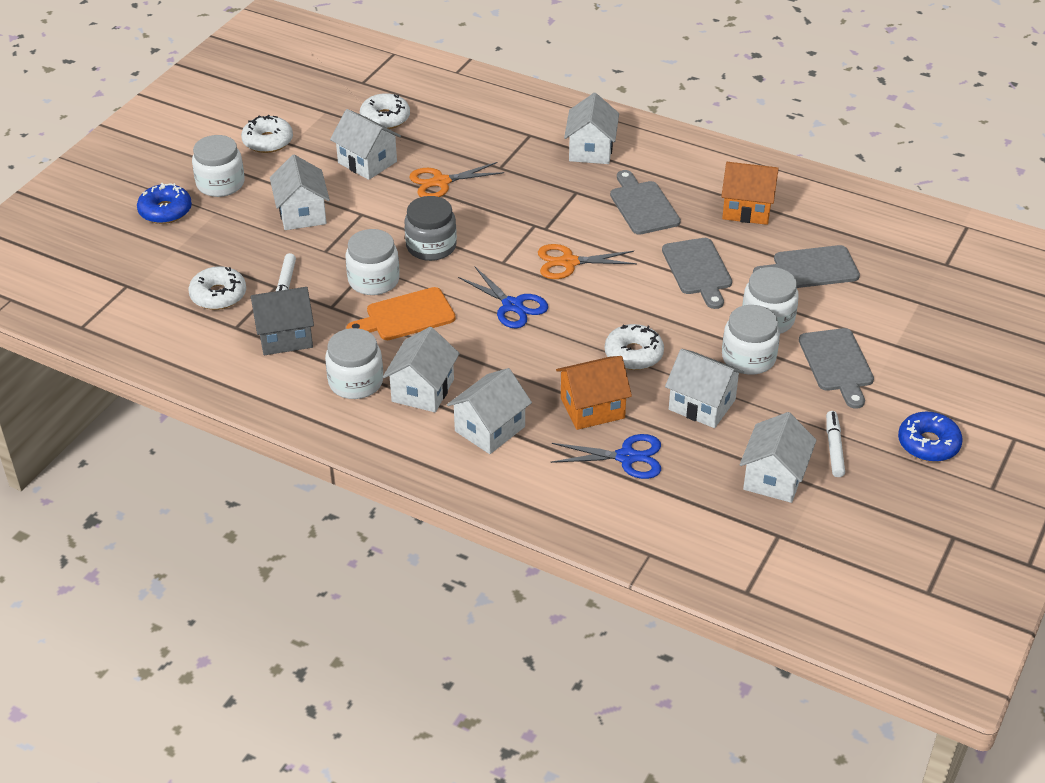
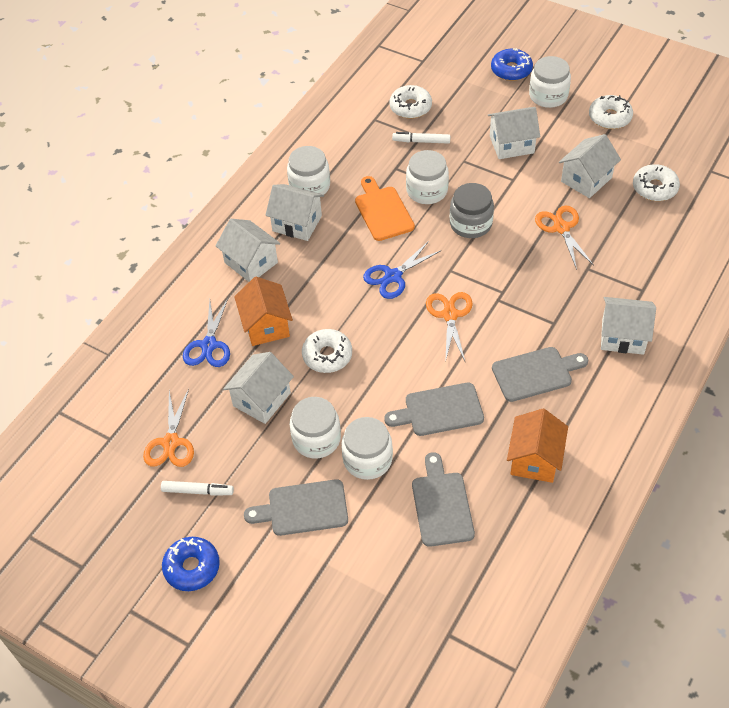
camera: 95 degrees right, 10 degrees up
(285, 336) = (362, 145): grey house -> none
(774, 478) = (171, 442): white house -> orange scissors

